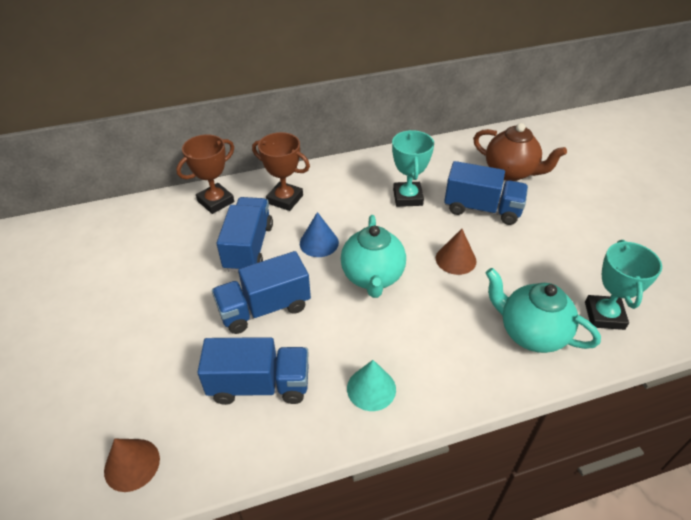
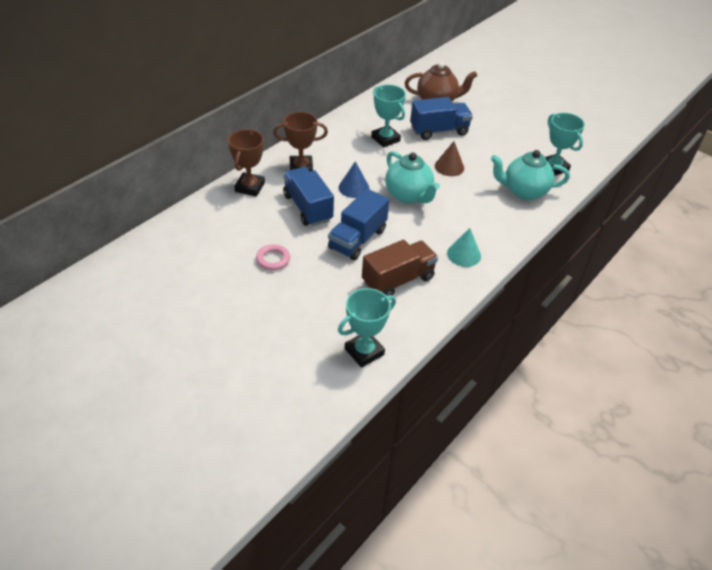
camera: 35 degrees left, 0 degrees up
(132, 464) = (364, 351): brown cone -> turquoise trophy
(157, 293) = (273, 259): none -> pink ring
(259, 385) = (398, 280): blue truck -> brown truck

